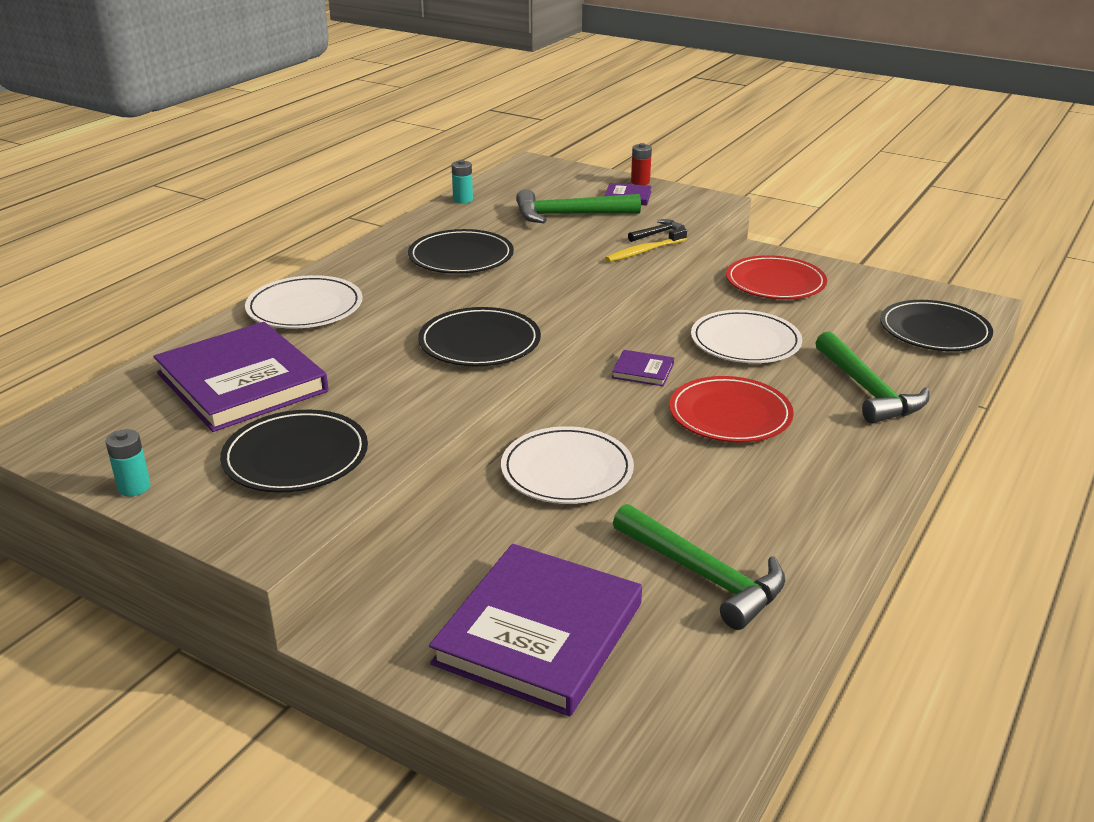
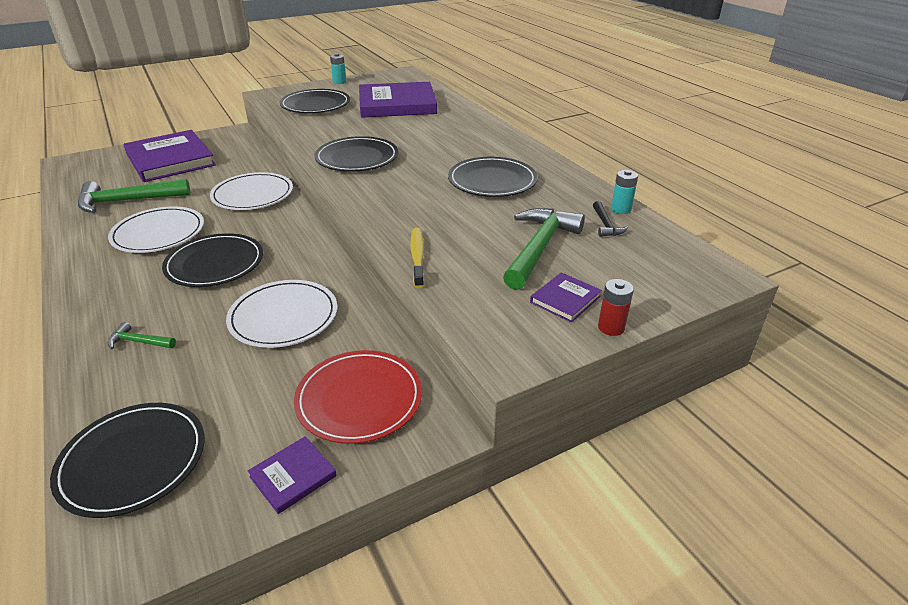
camera: 120 degrees right, 5 degrees up
(305, 307) = (465, 126): white plate -> white plate (158, 233)
(643, 371) = (309, 253): purple book -> purple book (293, 476)
(657, 233) = (450, 279): black hammer -> black hammer (606, 225)
(730, 414) = (215, 264): red plate -> black plate
(868, 390) = (139, 342): green hammer -> green hammer, size x0.47

